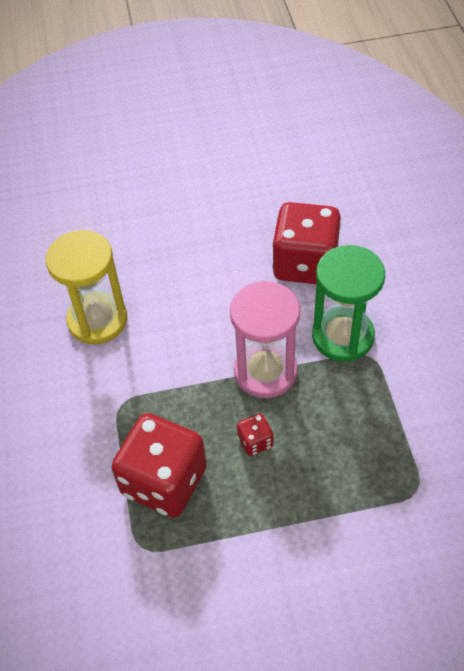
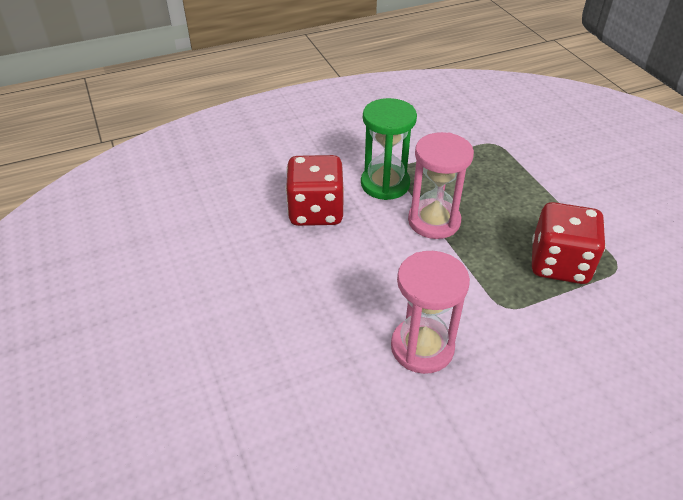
camera: 105 degrees left, 10 degrees down
(97, 320) = (422, 347): yellow hourglass -> pink hourglass
(255, 441) = (498, 218): red dice -> none

